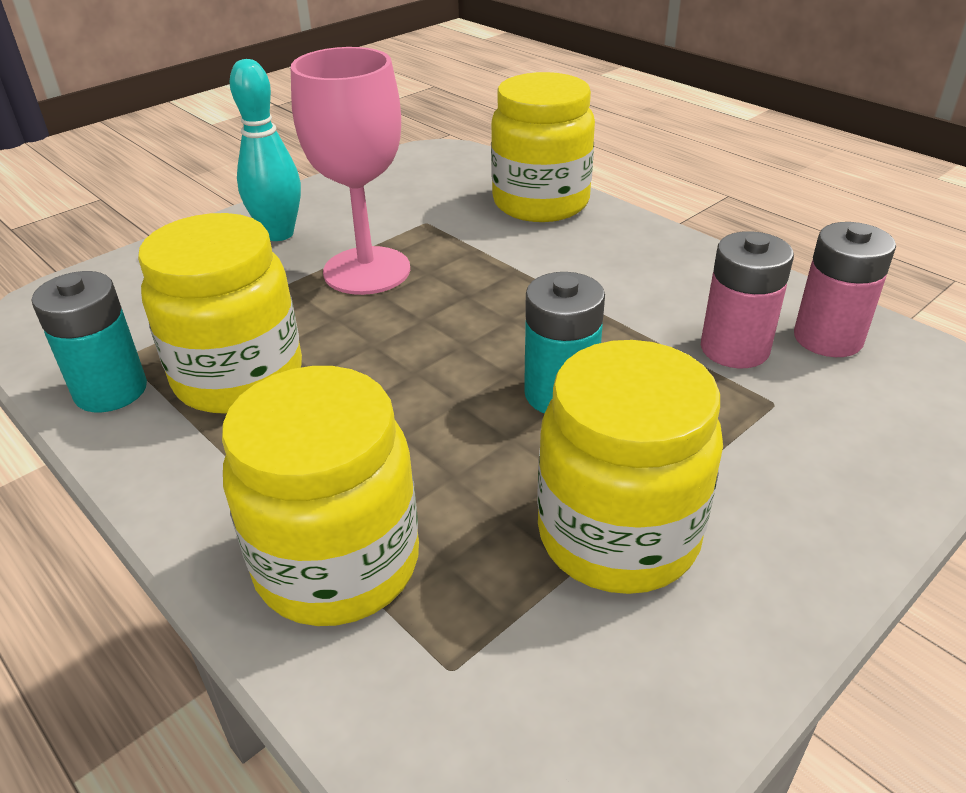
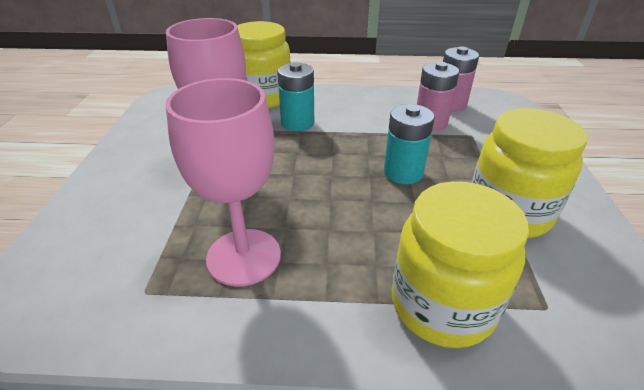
camera: 45 degrees left, 0 degrees up
(111, 390) = (169, 317): turquoise battery -> turquoise battery (297, 123)
(239, 378) = (244, 257): yellow jar -> pink goblet
(279, 234) = (138, 171): turquoise bowling pin -> none

